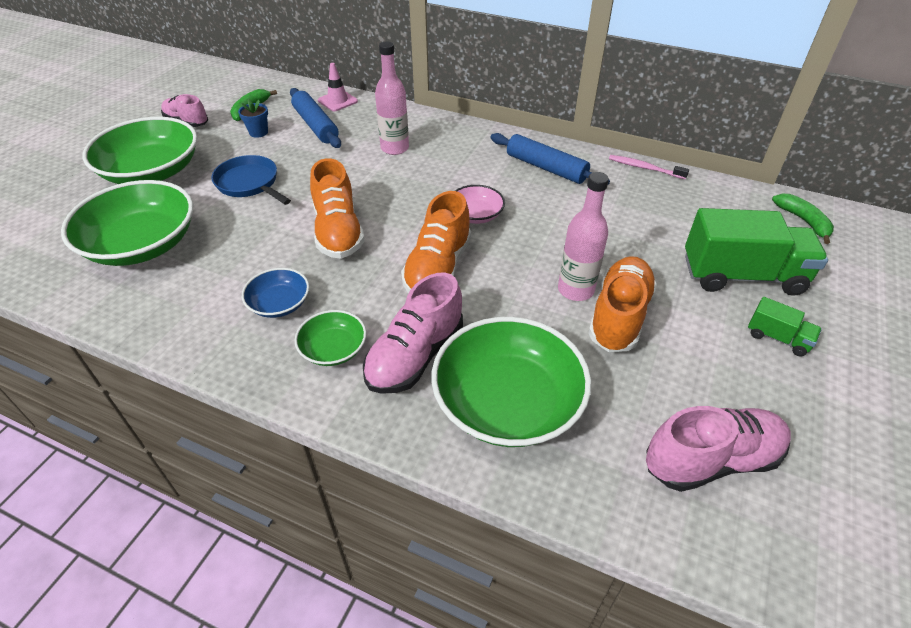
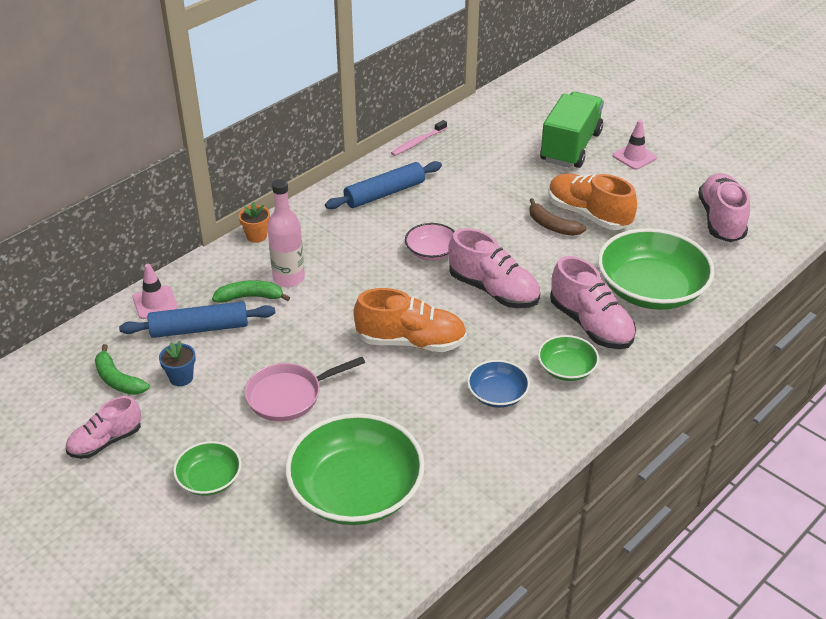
camera: 70 degrees left, 5 degrees down
(152, 171) = (209, 479): green bowl -> green bowl, size x0.50
(250, 183) = (289, 395): blue pan -> pink pan
(438, 268) = (493, 290): orange shoe -> pink shoe
(440, 120) = (256, 236): none -> orange flower pot
(575, 290) = (552, 226): pink bottle -> brown banana
(777, 338) = (634, 157): green truck -> pink traffic cone
(803, 221) = (525, 98): green banana -> green banana (250, 297)

